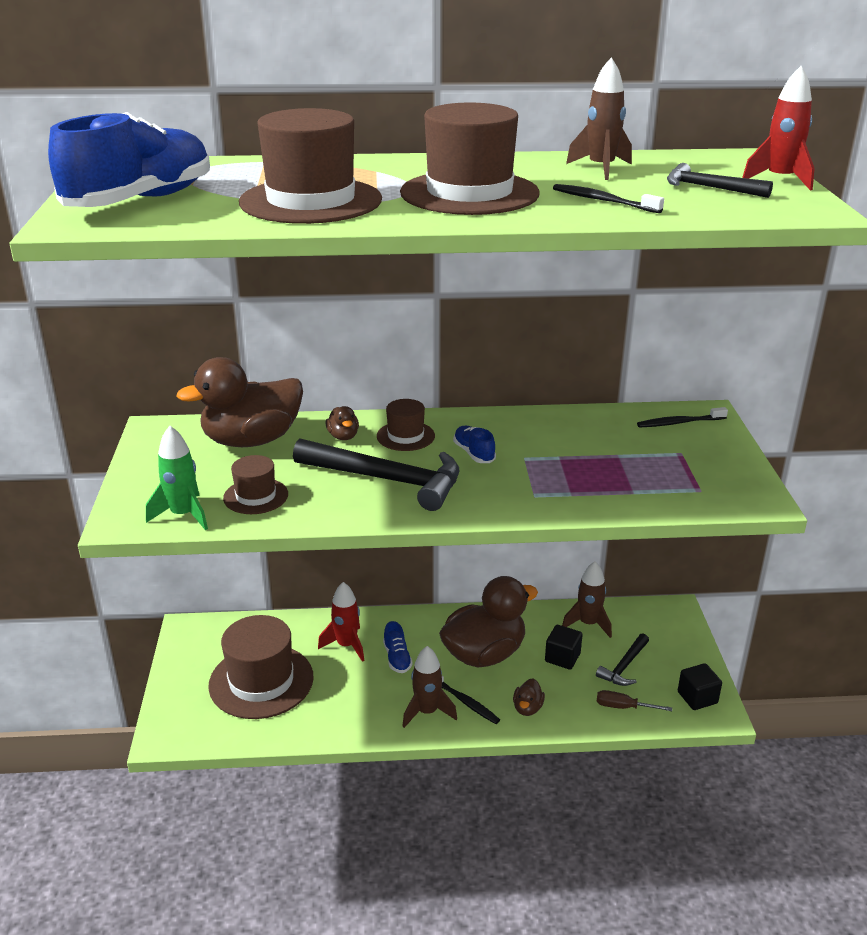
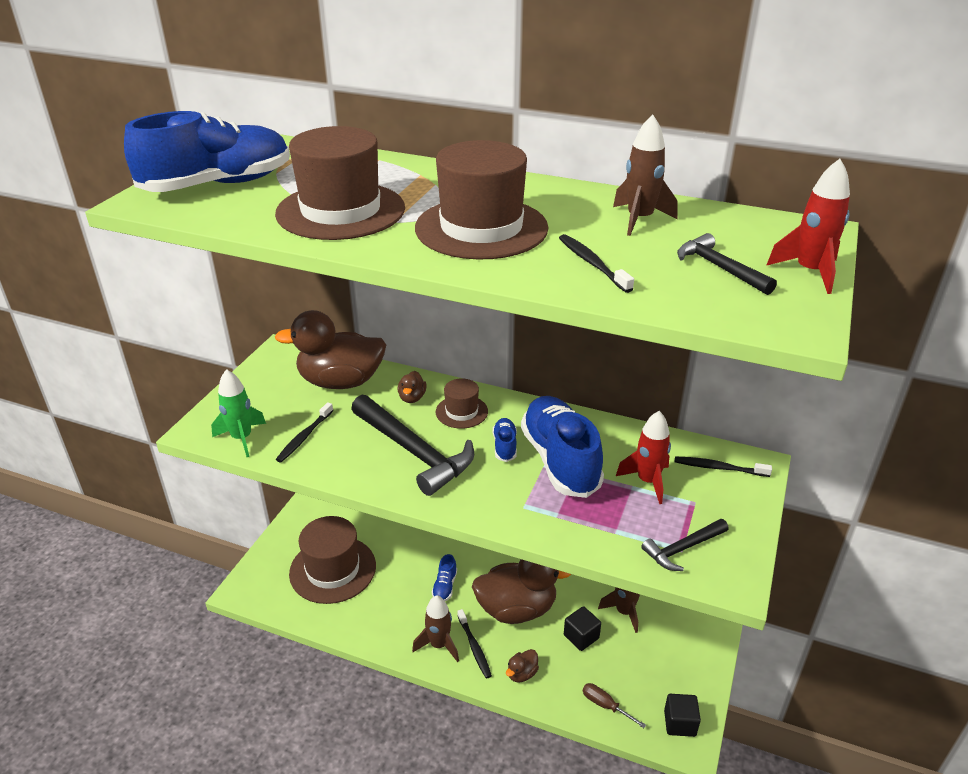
camera: 25 degrees right, 5 degrees up
(256, 496) = (304, 437): brown hat -> black toothbrush
(346, 645) = (413, 561): red rocket -> red rocket (647, 481)
(536, 451) = (560, 460): none -> blue shoe
(624, 666) = (631, 666): black hammer -> black hammer (682, 549)

